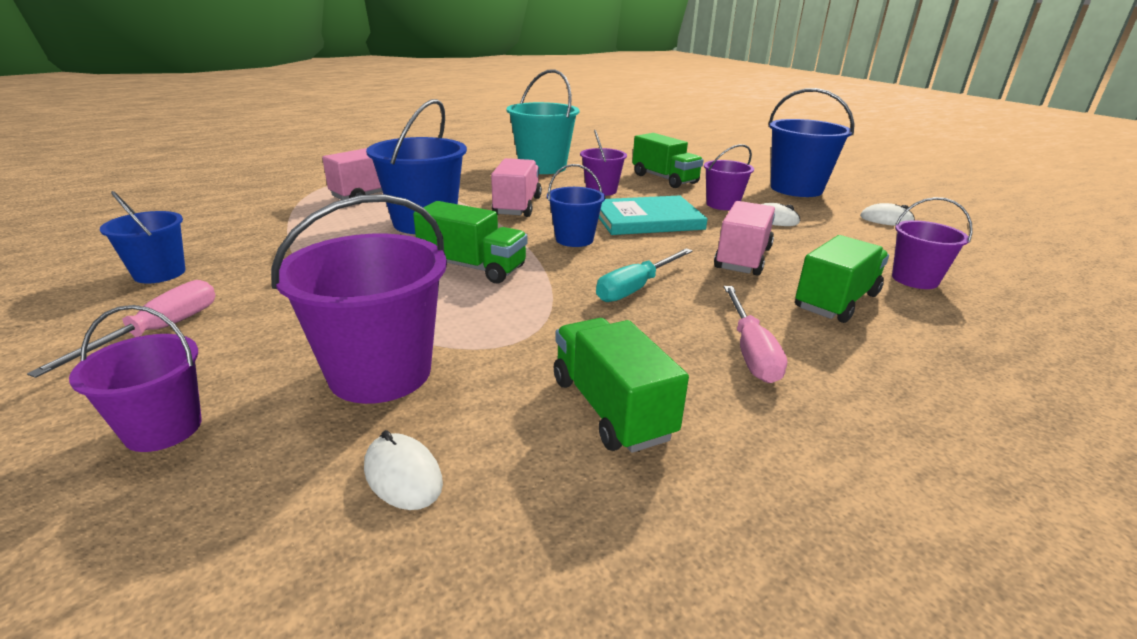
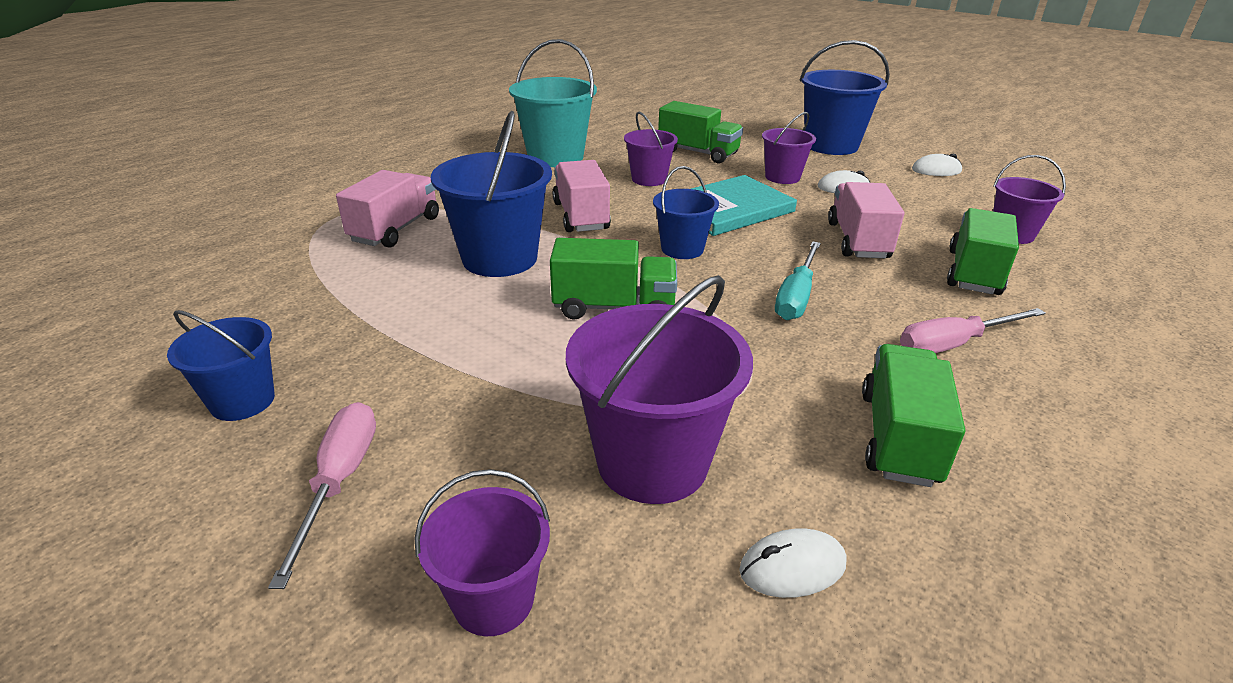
camera: 20 degrees left, 5 degrees up
(403, 475) = (792, 567): white mouse -> white mouse turned 45 degrees counterclockwise
(611, 408) = (899, 437): green truck -> green truck turned 60 degrees clockwise
(750, 351) = (953, 344): pink screwdriver -> pink screwdriver turned 90 degrees clockwise

